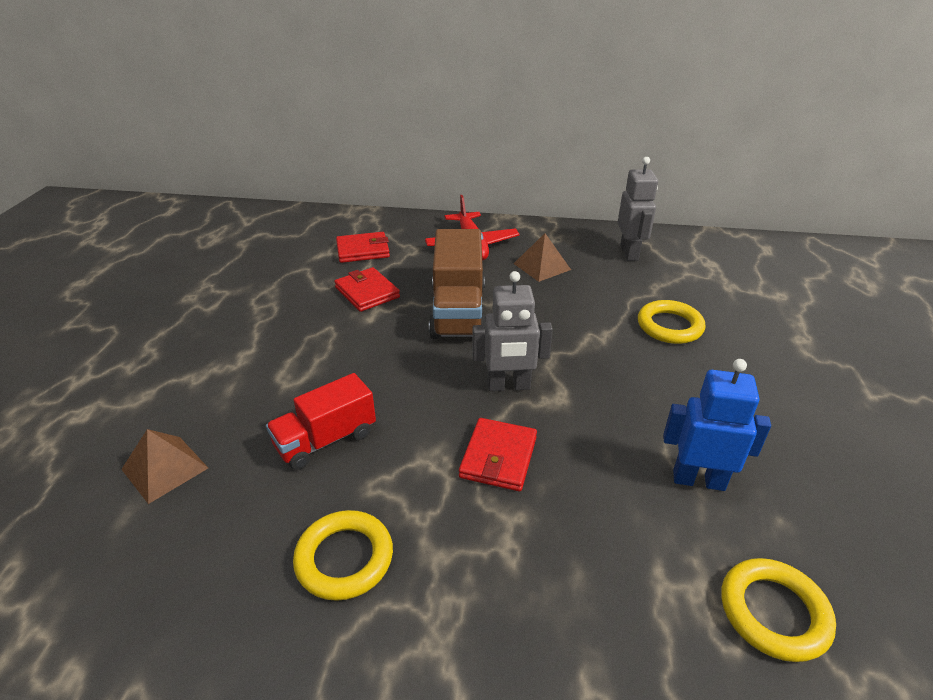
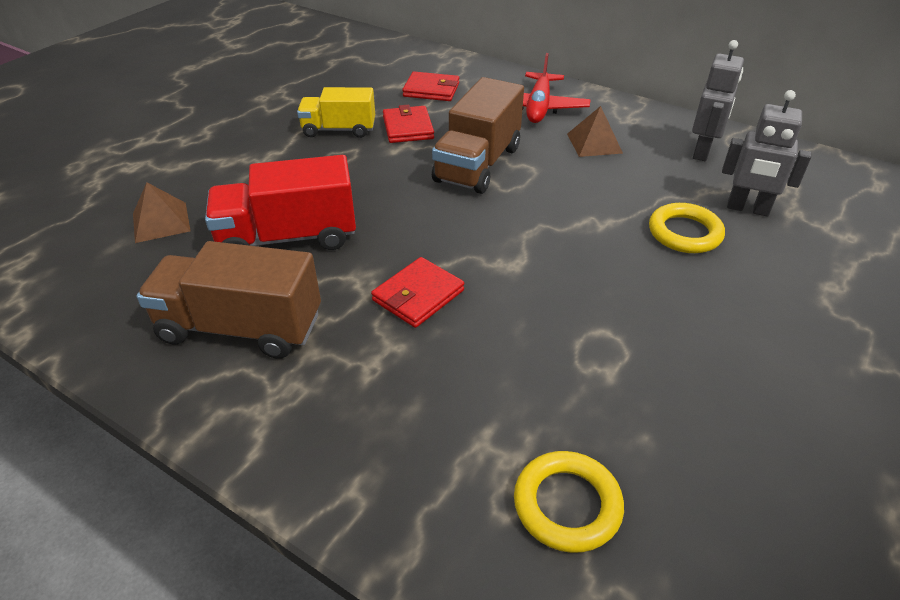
camera: 25 degrees right, 5 degrees up
(299, 311) = (339, 130): none -> yellow truck
(326, 440) = (288, 237): red truck -> red truck, size x1.52
(344, 558) = (241, 327): yellow ring -> brown truck
(508, 386) = (474, 241): grey robot -> grey robot (747, 209)
(698, 480) = (591, 375): blue robot -> none

